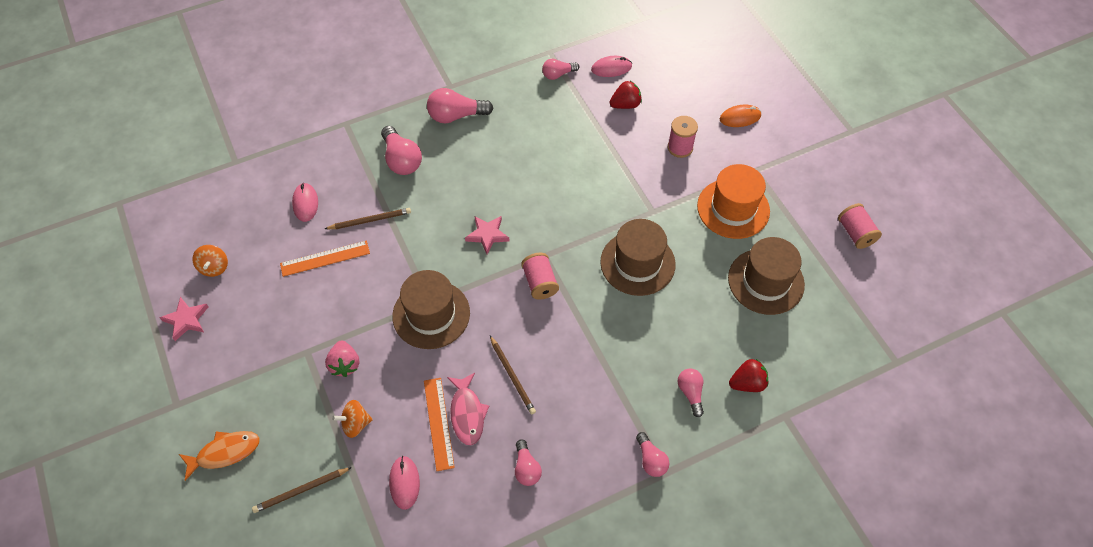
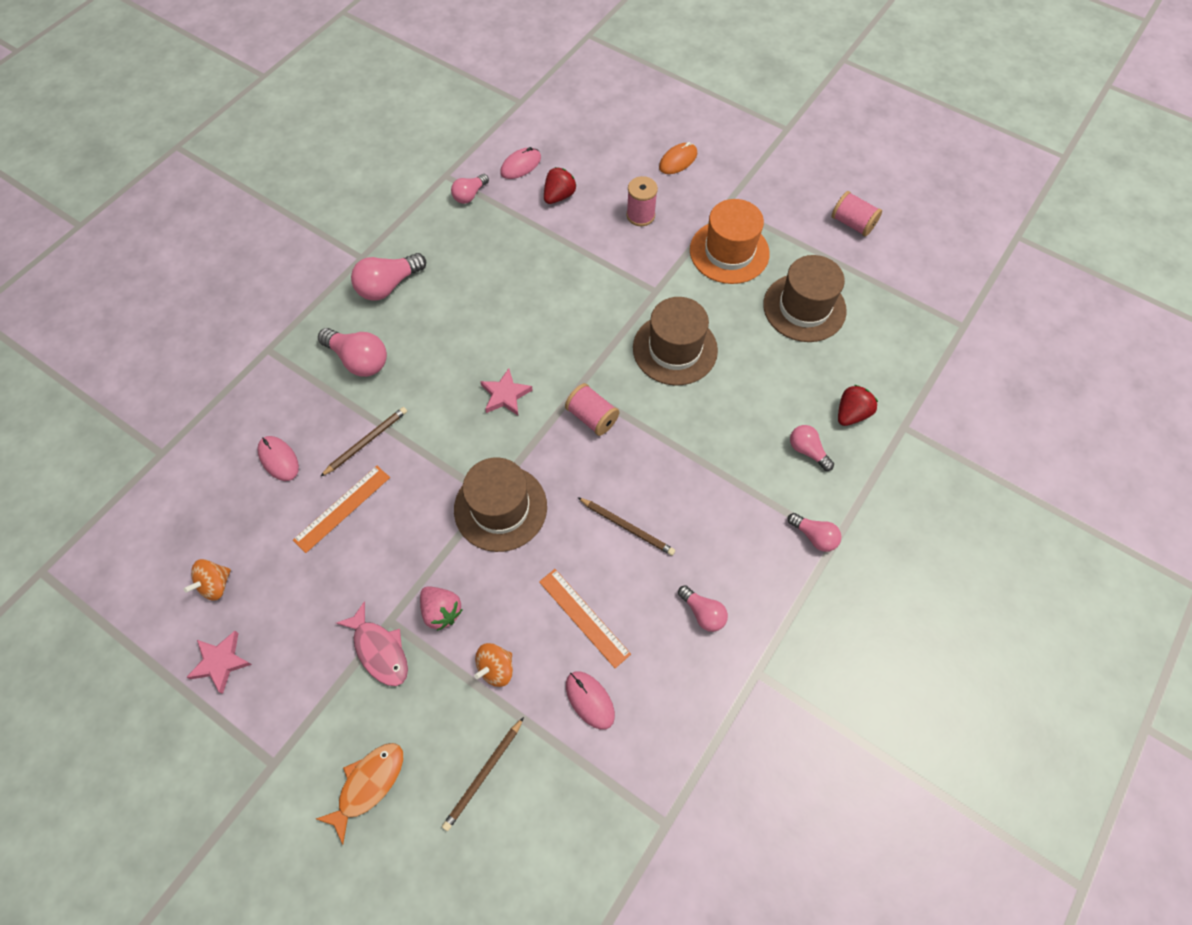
camera: 30 degrees left, 5 degrees up
(214, 267) = (215, 584): orange spinning top -> orange spinning top turned 75 degrees clockwise
(467, 413) = (607, 591): pink fish -> pink fish (379, 650)

